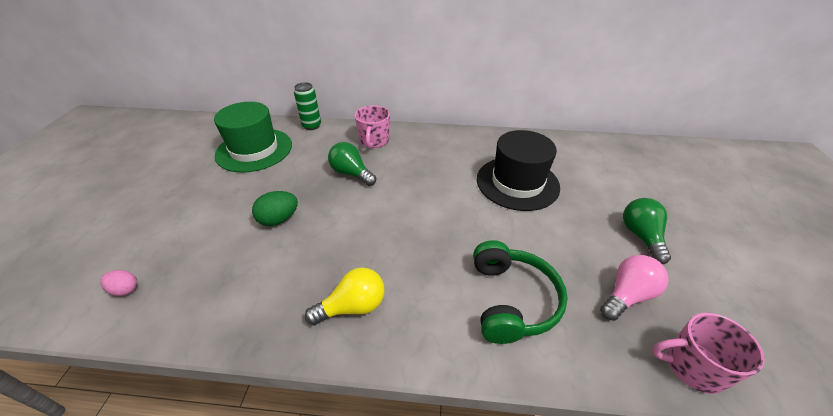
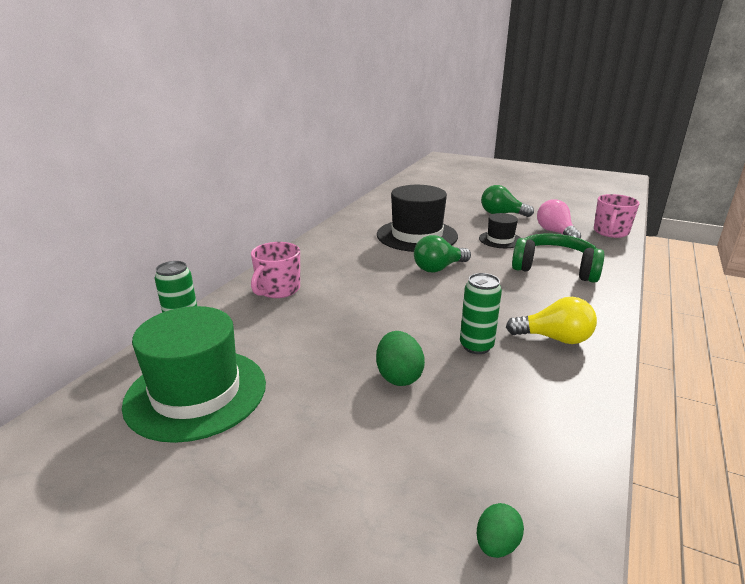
camera: 70 degrees left, 15 degrees down
(125, 289) = (496, 544): pink egg -> green egg
(326, 254) = (476, 346): none -> green can
(351, 173) = (337, 313): green light bulb -> green light bulb (438, 268)
(353, 306) = (554, 338): yellow light bulb -> yellow light bulb turned 105 degrees clockwise
(374, 141) = (278, 289): pink mug -> pink mug turned 90 degrees clockwise
(557, 244) = (500, 240): none -> black hat

